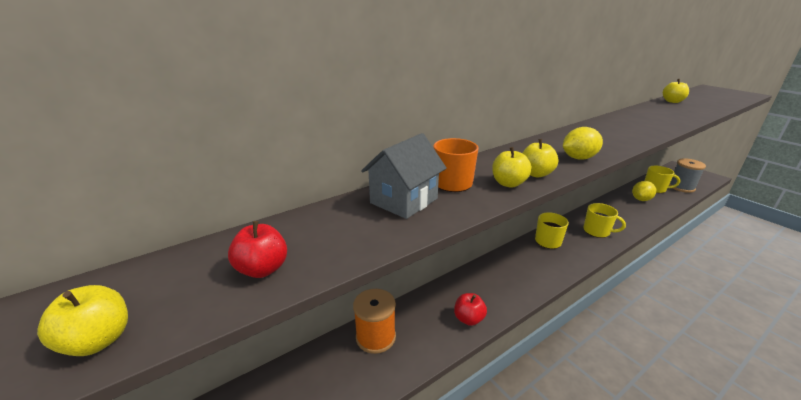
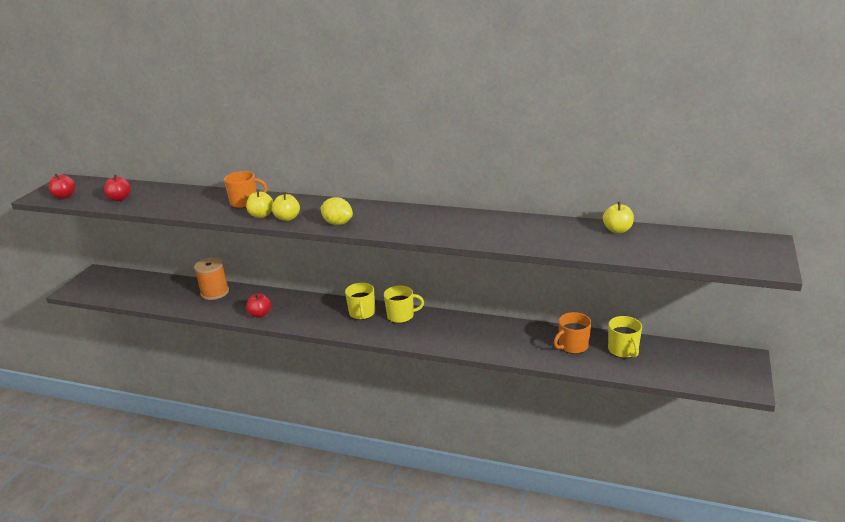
camera: 55 degrees right, 0 degrees up
(98, 341) = (65, 196): yellow apple -> red apple
(404, 201) = (207, 199): grey house -> none
(597, 231) = (453, 335): yellow mug -> yellow mug (362, 313)
(641, 199) = (572, 346): yellow lemon -> orange mug
(681, 187) = (661, 367): grey spool -> none

